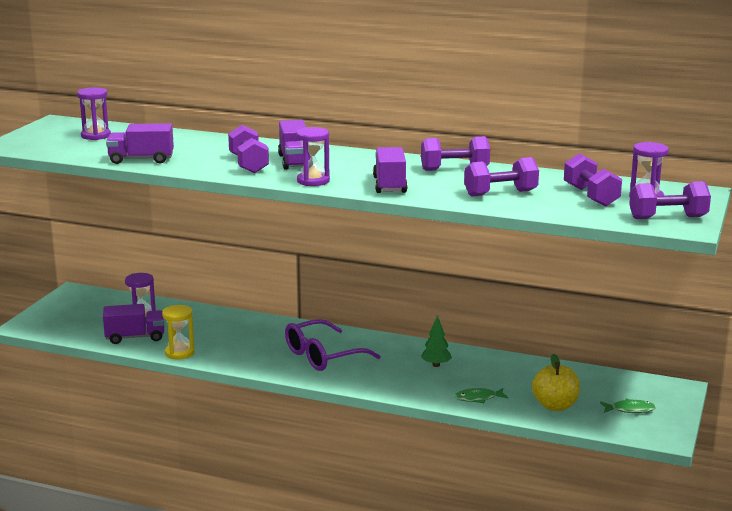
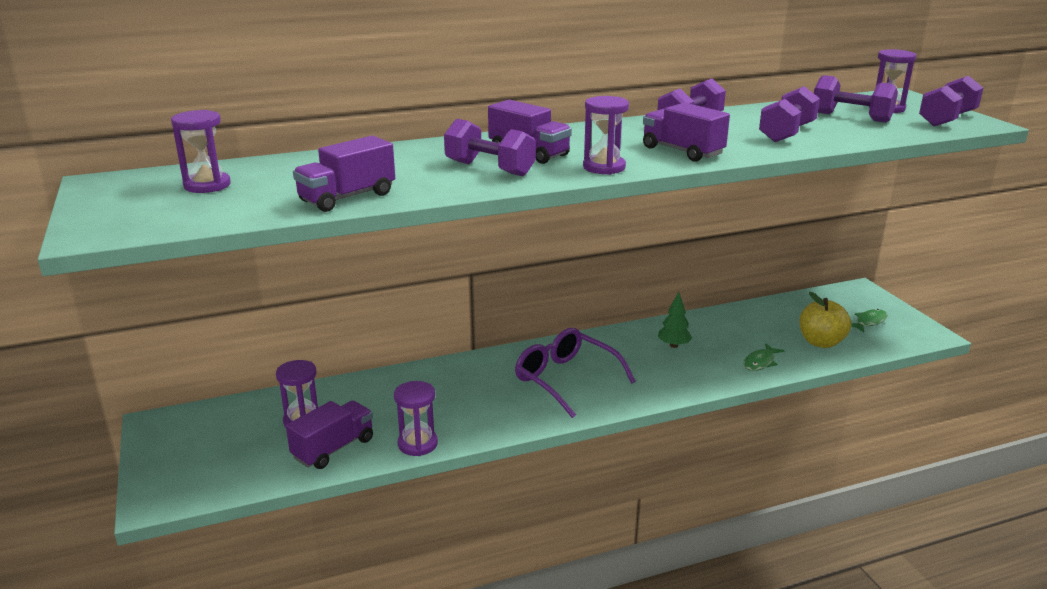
camera: 40 degrees left, 5 degrees up
(179, 353) = (417, 444): yellow hourglass -> purple hourglass
(323, 356) = (566, 380): purple glasses -> purple glasses turned 120 degrees clockwise

